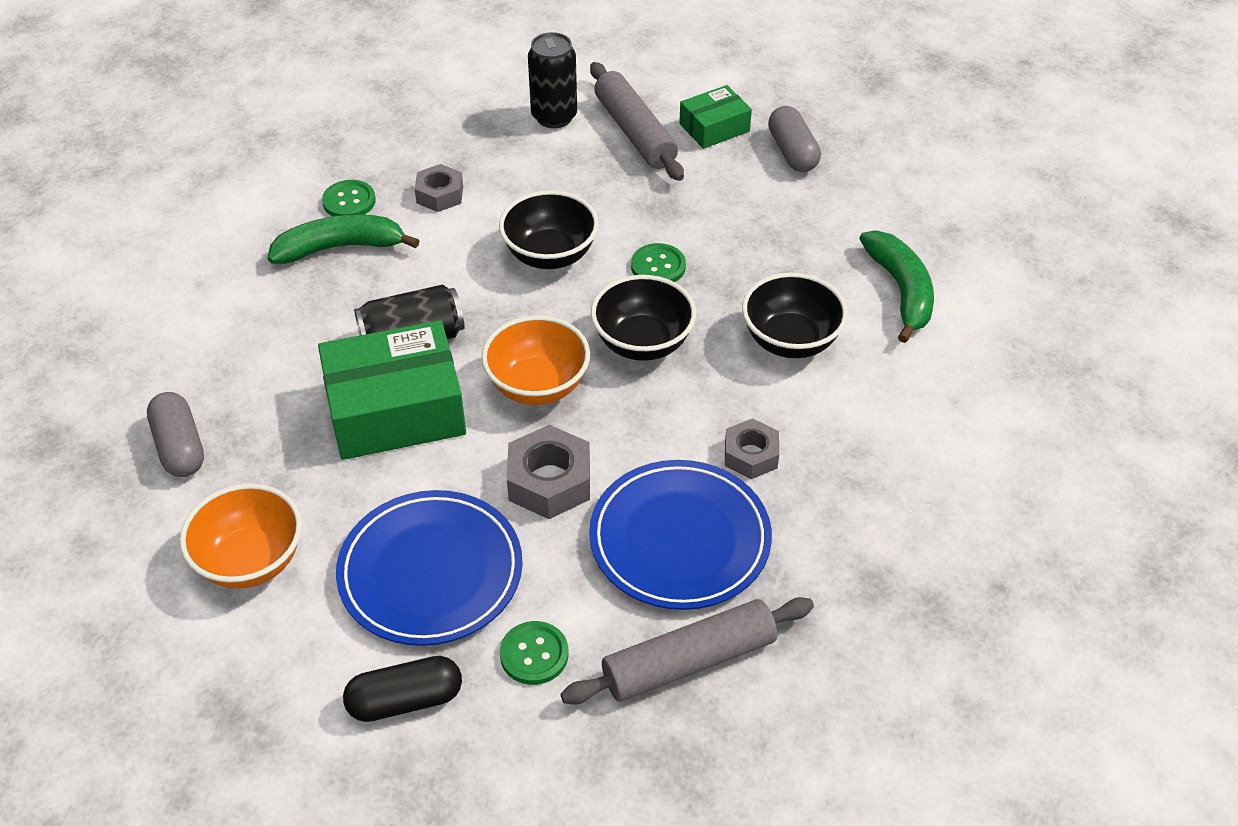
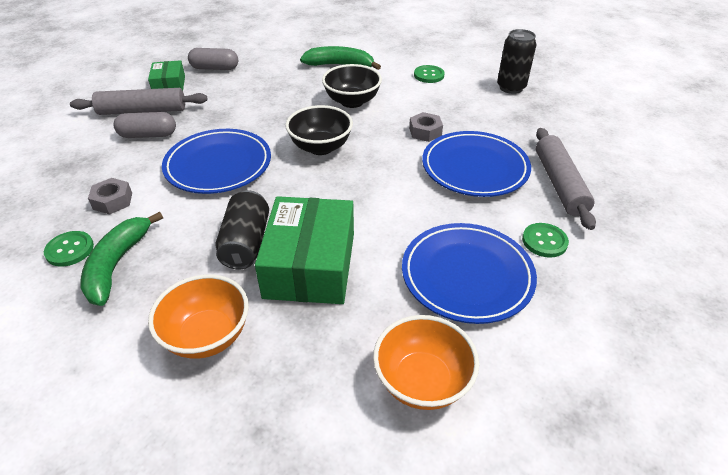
camera: 70 degrees left, 5 degrees down
(180, 447) = (271, 416): grey capsule -> grey capsule (148, 135)
(405, 700) = (572, 309): black capsule -> none
(537, 385) = (329, 194): orange bowl -> orange bowl (207, 336)
(549, 481) = (411, 206): grey nut -> none
(550, 255) = (218, 165): black bowl -> blue plate
(554, 117) = (92, 136): black can -> black can (511, 88)
(658, 266) = (263, 128): green button -> green button (429, 75)

